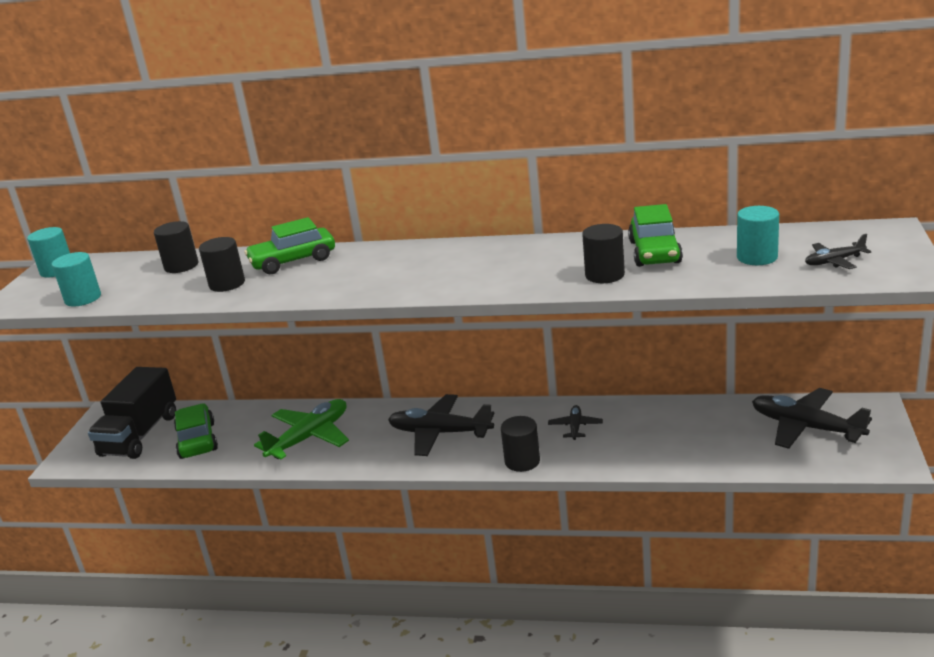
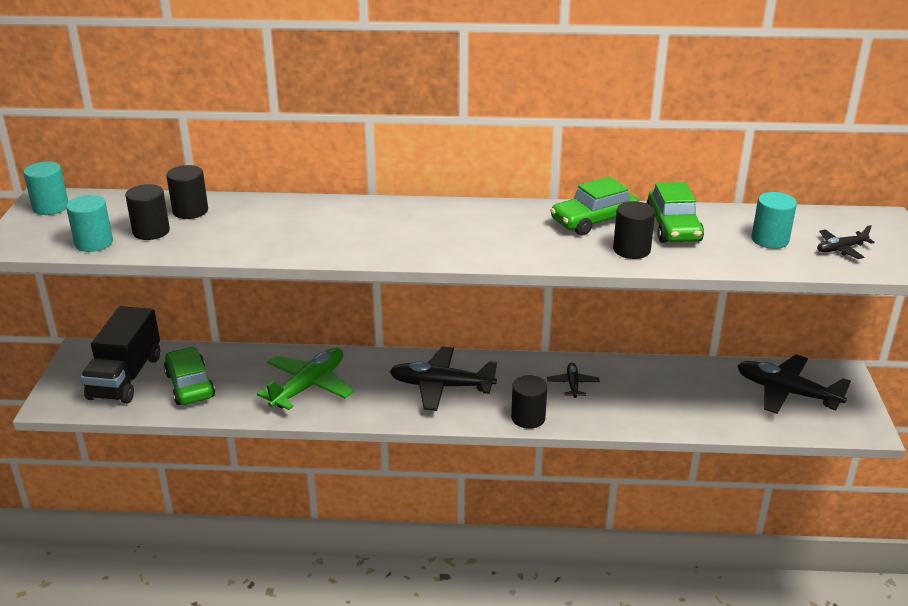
camera: 10 degrees left, 5 degrees up
(227, 284) = (248, 235): black cylinder -> black cylinder (151, 231)
(293, 261) = (310, 213): green car -> green car (593, 221)

